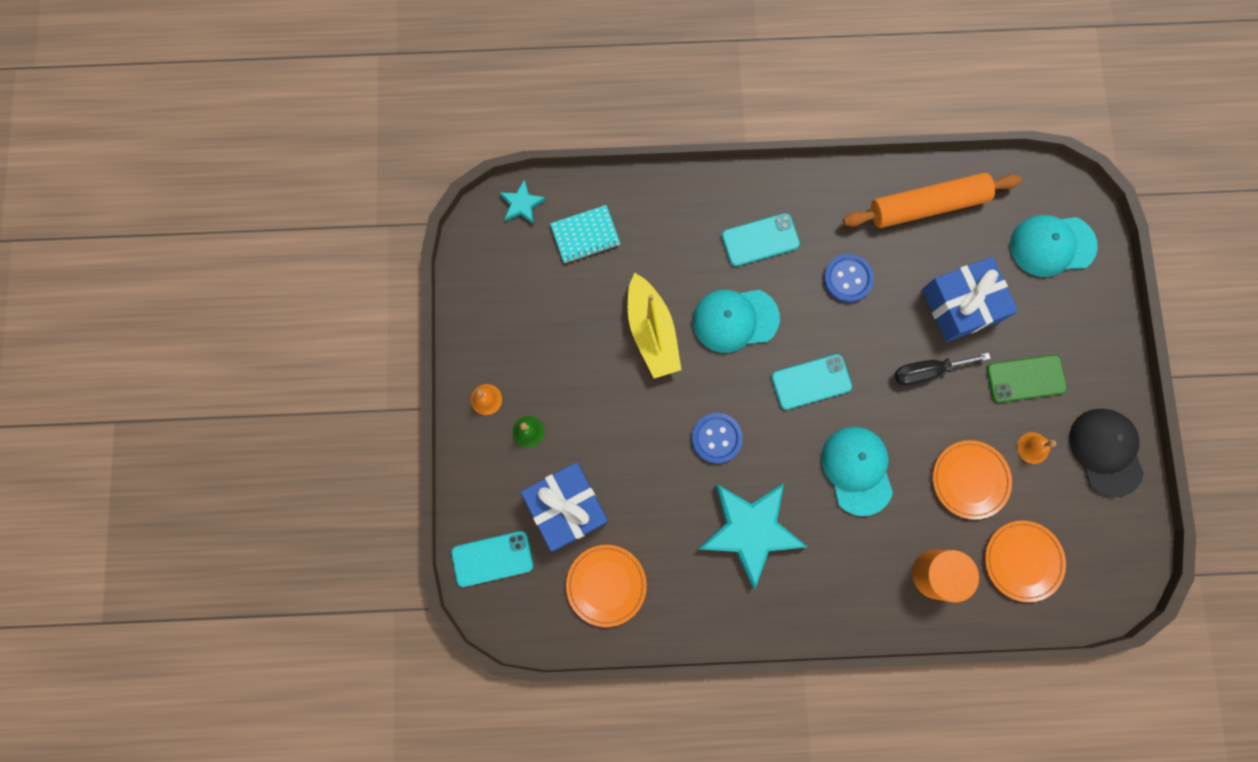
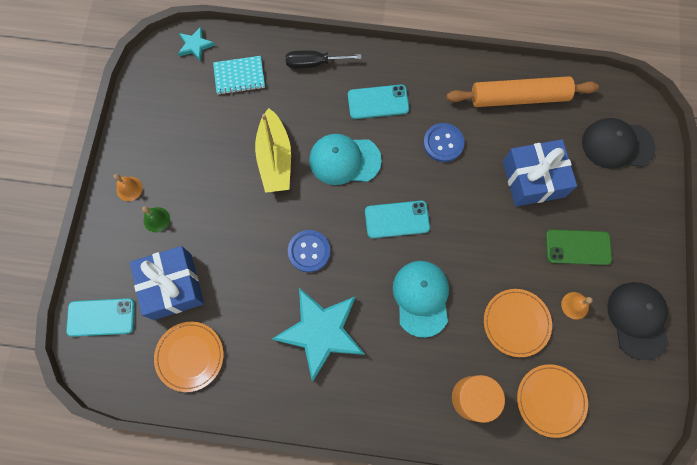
camera: 10 degrees right, 5 degrees down
(927, 371) = (495, 227): black screwdriver -> black screwdriver (314, 63)
(1052, 245) = (617, 144): turquoise cap -> black cap

